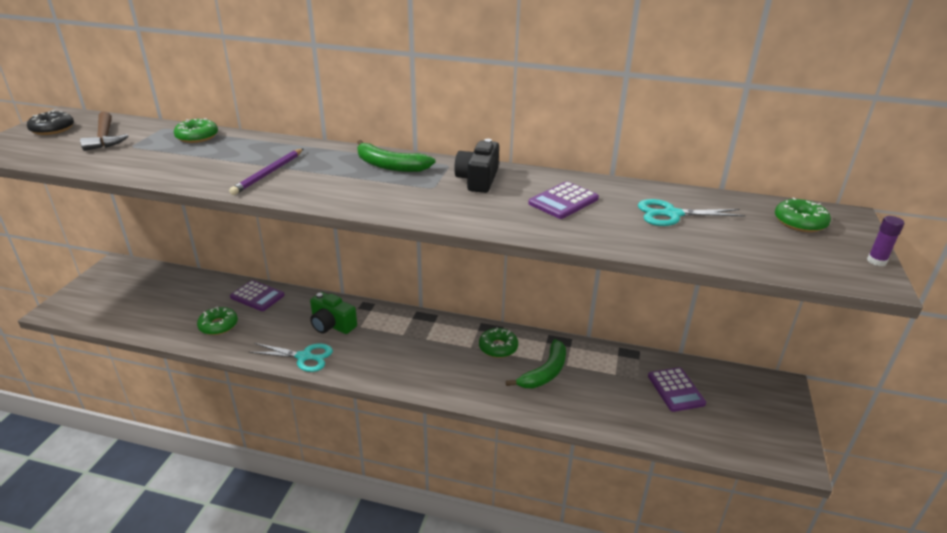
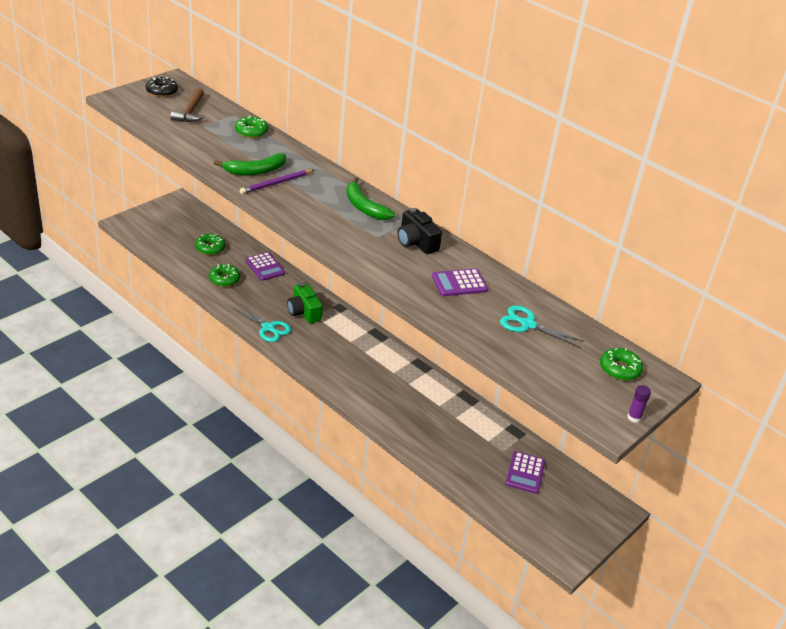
camera: 25 degrees right, 5 degrees up
(478, 179) = (416, 242): black camera -> black camera turned 75 degrees counterclockwise
(498, 347) = (414, 382): green donut -> green donut (210, 248)
(545, 372) = (434, 415): green banana -> green banana (255, 171)

